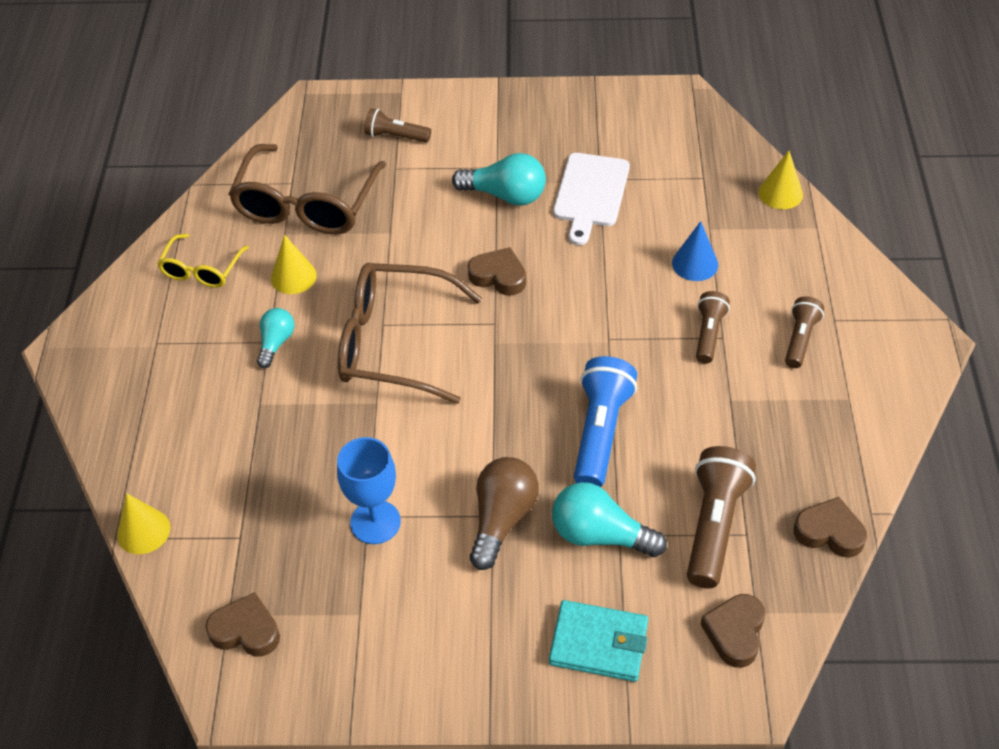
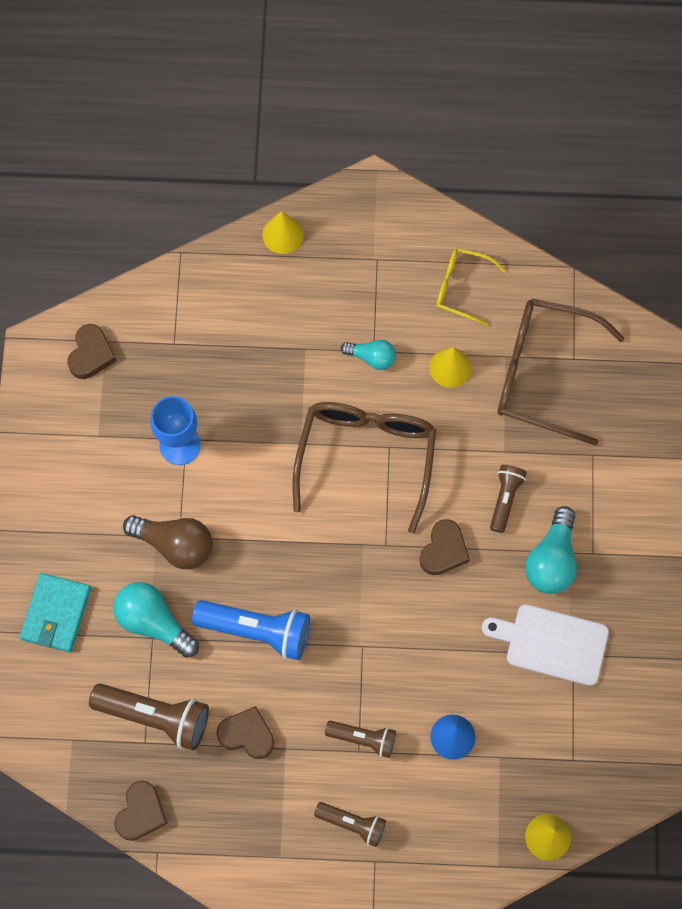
camera: 90 degrees right, 20 degrees up
(143, 531) = (185, 272): yellow cone -> yellow cone (283, 234)
(396, 136) = (639, 455): brown flashlight -> brown flashlight (505, 499)
(600, 535) = (153, 622): turquoise light bulb -> turquoise light bulb turned 75 degrees counterclockwise
(735, 632) = (55, 720): brown heart -> brown heart (247, 734)

